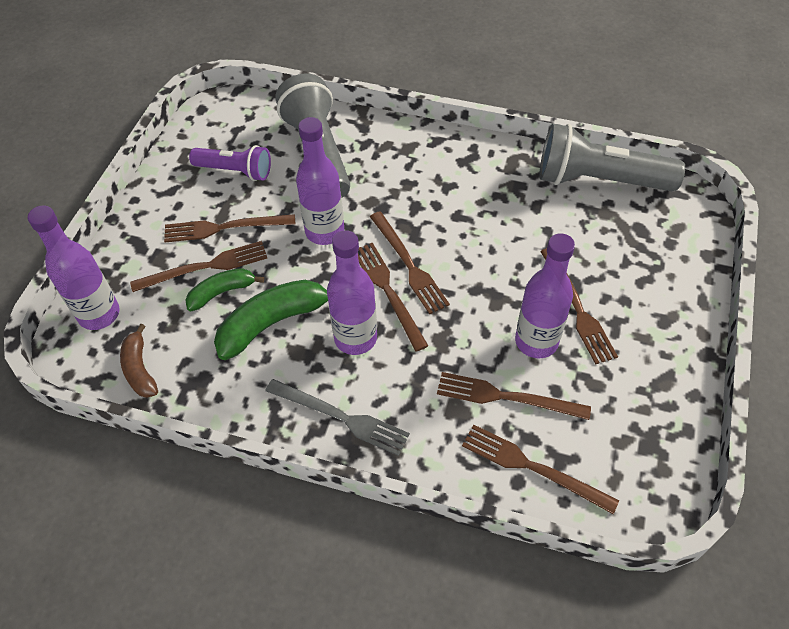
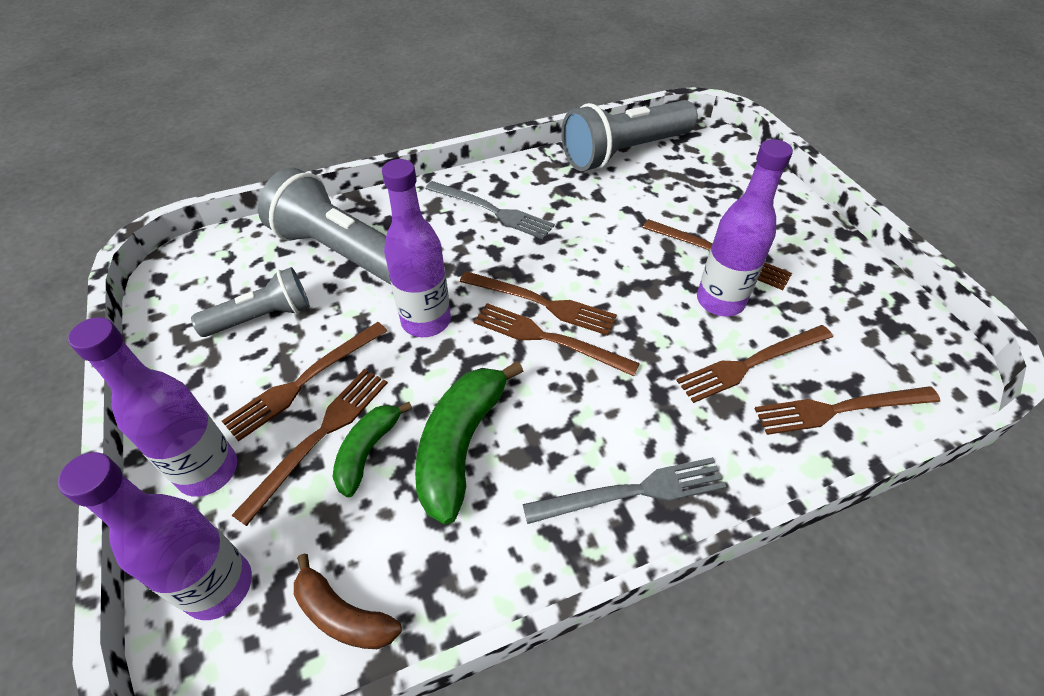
camera: 40 degrees left, 5 degrees down
(235, 171) = (262, 317): purple flashlight -> grey flashlight
(355, 338) = (563, 402): purple bottle -> purple bottle (208, 471)
(444, 174) = (492, 211): none -> grey fork

